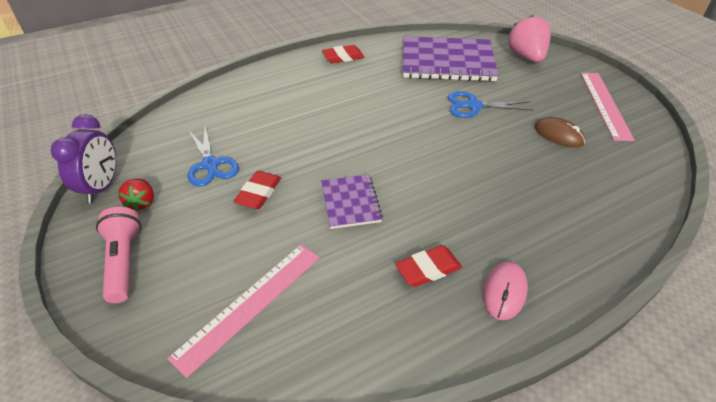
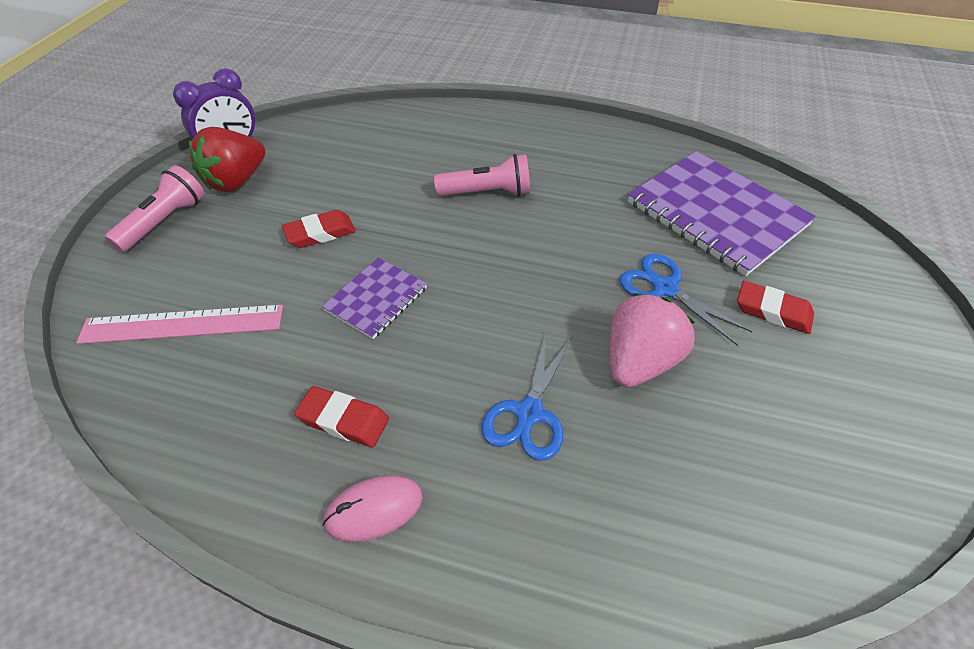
camera: 45 degrees right, 5 degrees up
(142, 202) = (236, 181): red strawberry -> red strawberry, size x1.78
(210, 165) = (323, 181): blue scissors -> blue scissors (529, 414)
(326, 113) = (487, 193): none -> pink flashlight
(343, 57) = (594, 141): red eraser -> red eraser (773, 311)
(526, 57) = (848, 272): pink strawberry -> pink strawberry (639, 361)
(558, 135) = (725, 401): brown mouse -> none
(604, 104) = (875, 413): pink ruler -> none

